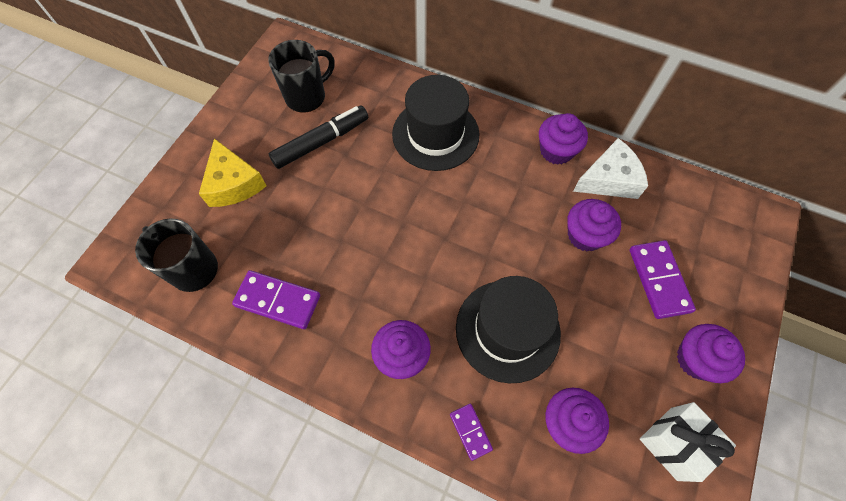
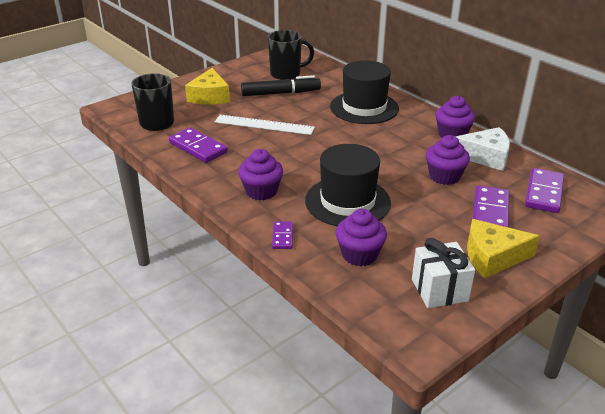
camera: 25 degrees right, 30 degrees down
(335, 218) = (264, 125): none -> white ruler
(693, 222) = (543, 193): none -> purple domino
(696, 359) = (492, 257): purple cupcake -> yellow cheese

